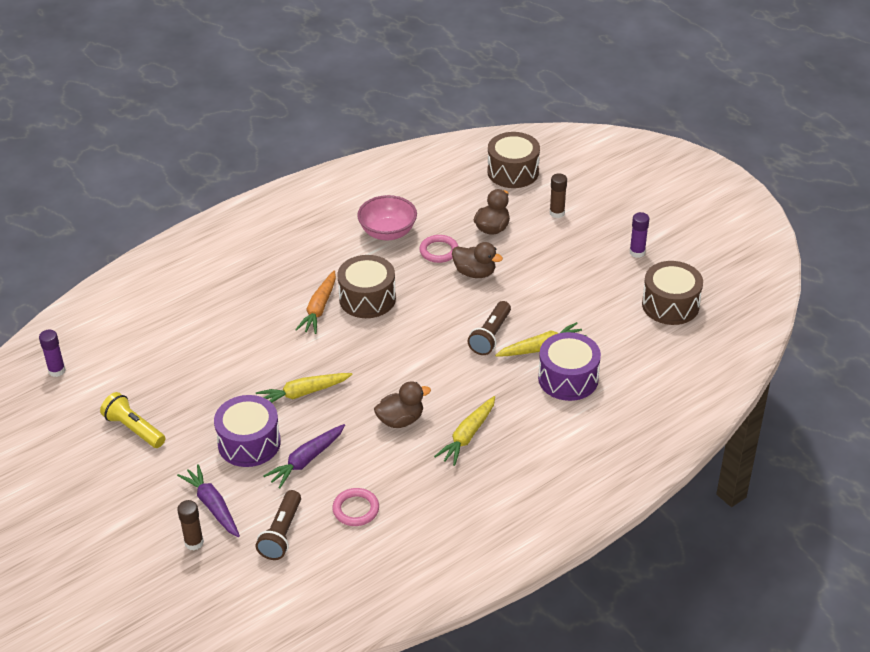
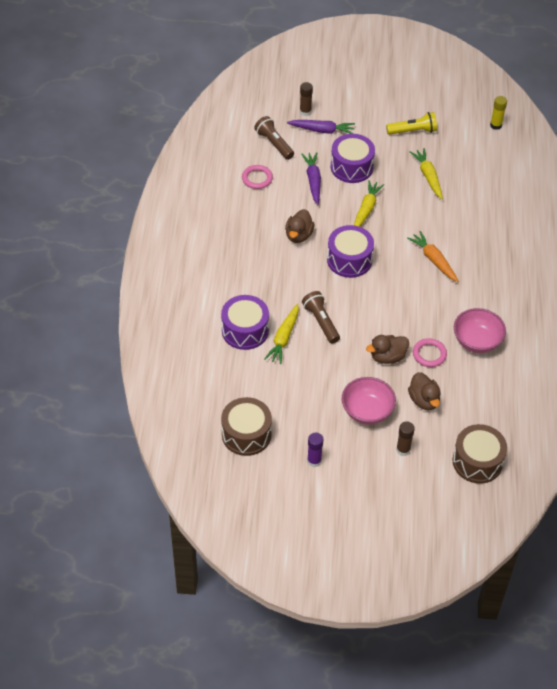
camera: 130 degrees right, 10 degrees up
(57, 371) = (496, 125): purple glue stick -> yellow glue stick
(367, 299) = (419, 288): brown drum -> none
(389, 364) = (349, 260): none -> purple drum
(467, 436) = (254, 254): yellow carrot -> yellow carrot (428, 176)
(548, 252) = (367, 411): none -> pink bowl

